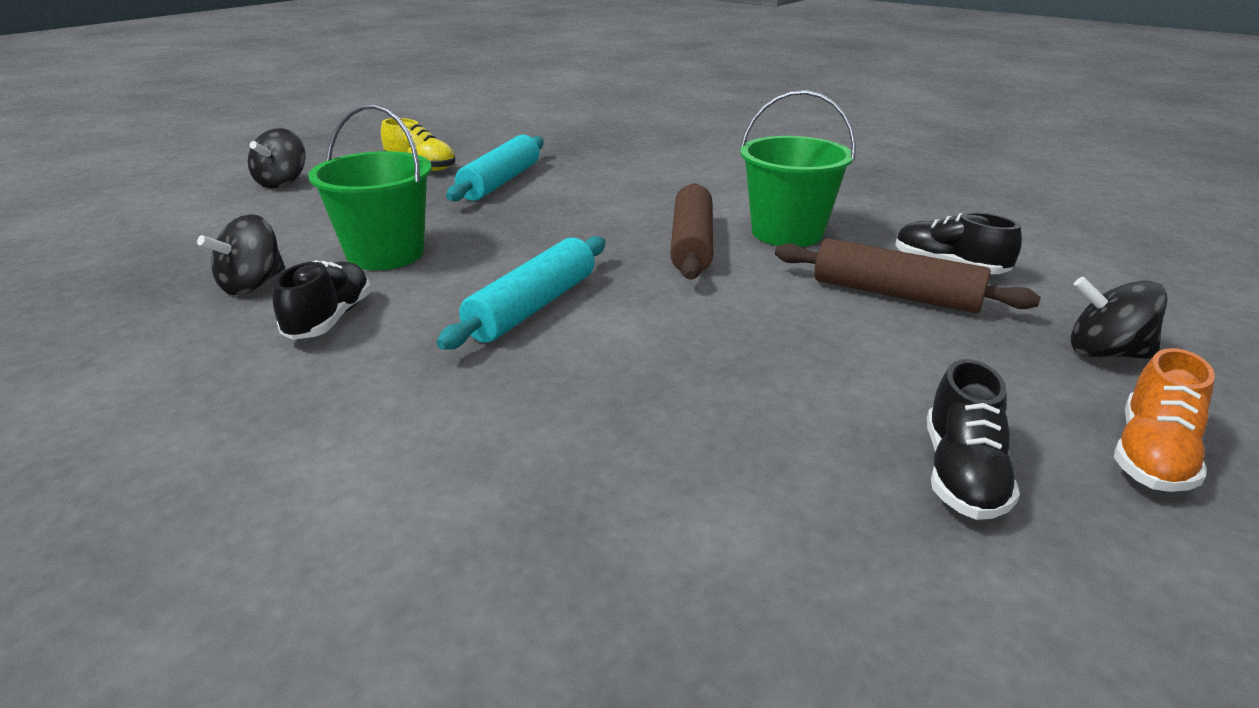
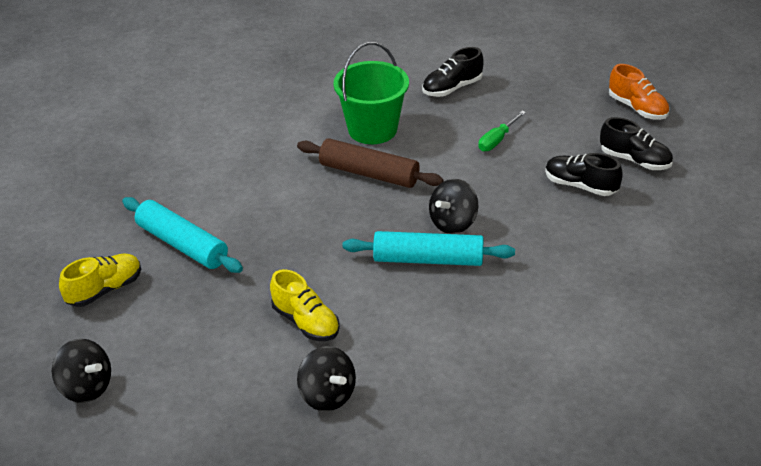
camera: 70 degrees left, 10 degrees up
(330, 319) = (404, 353): black shoe -> black shoe (580, 186)
(385, 254) = (305, 322): green bucket -> yellow shoe
(532, 307) = (428, 259): turquoise rolling pin -> turquoise rolling pin turned 45 degrees counterclockwise
(860, 318) = (497, 140): none -> green screwdriver
(895, 294) = (476, 119): brown rolling pin -> none
(1105, 353) = (560, 81): black spinning top -> black spinning top (453, 223)

